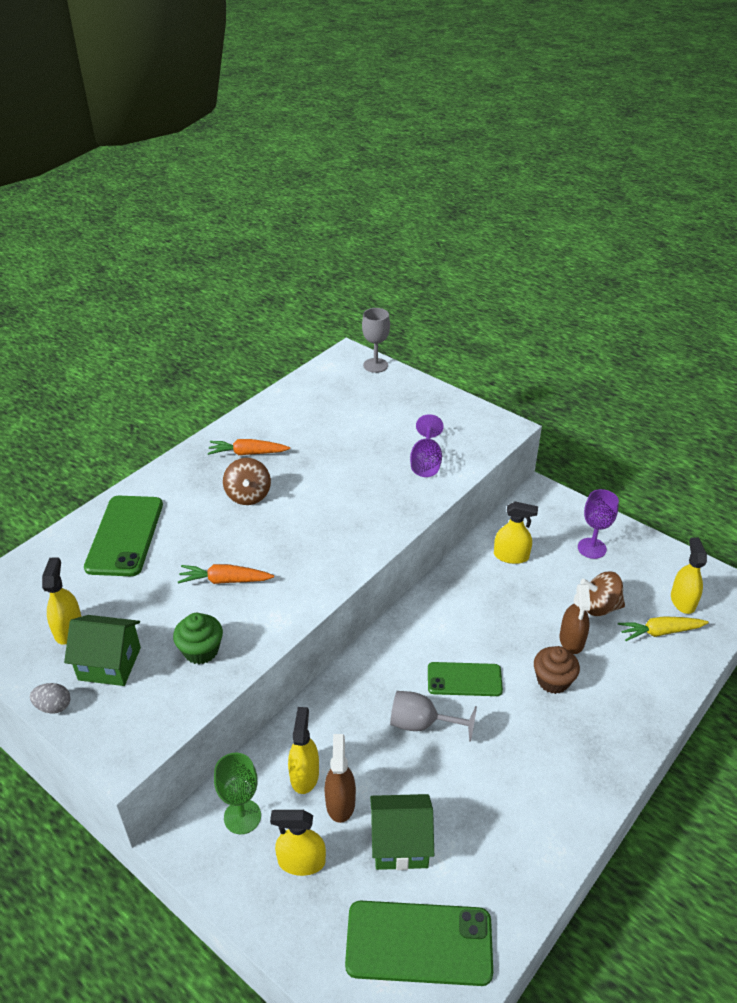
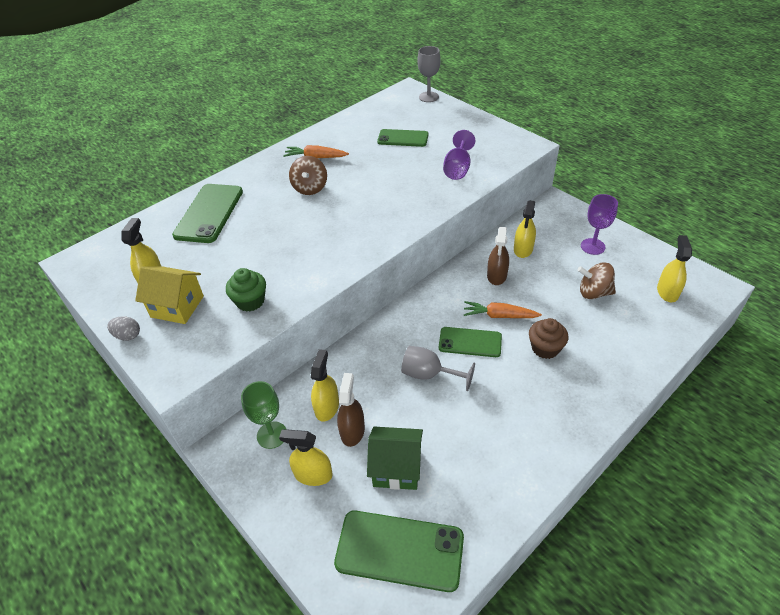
camera: 10 degrees right, 5 degrees up
(110, 663) = (177, 306): green house -> yellow house
(225, 580) = (279, 250): orange carrot -> orange carrot (499, 316)
(352, 423) = (403, 138): none -> green phone
(511, 556) = (523, 249): yellow spray bottle -> yellow spray bottle turned 90 degrees clockwise
(572, 640) = (566, 317): brown spray bottle -> brown spray bottle (497, 275)
(660, 632) = (644, 315): yellow carrot -> none

